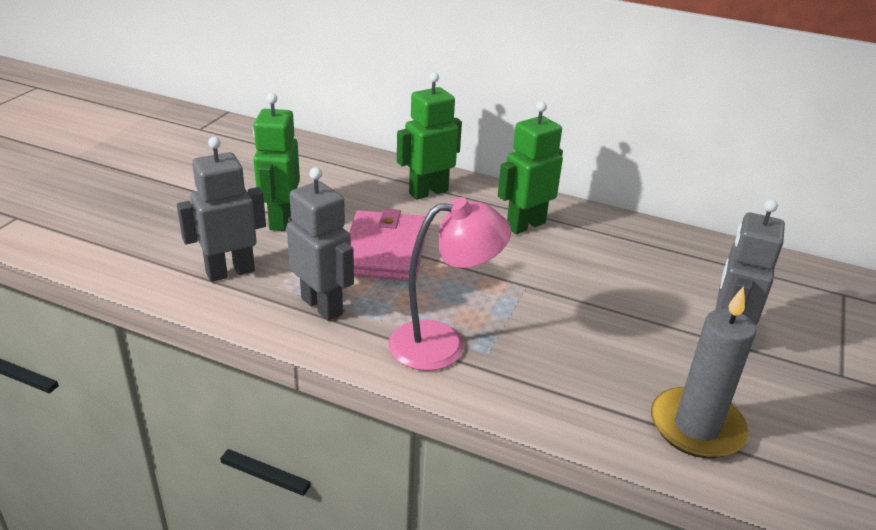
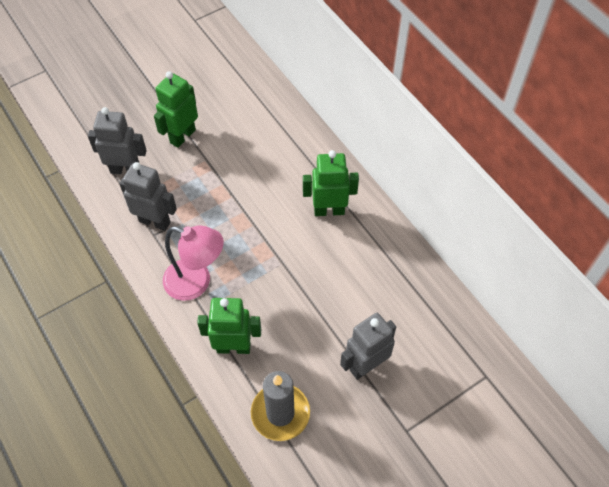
camera: 35 degrees right, 25 degrees up
(322, 306) = (155, 221): grey robot -> grey robot turned 60 degrees counterclockwise
(384, 250) = (222, 192): pink wallet -> none
(428, 192) = (292, 149): green robot -> green robot (233, 347)

